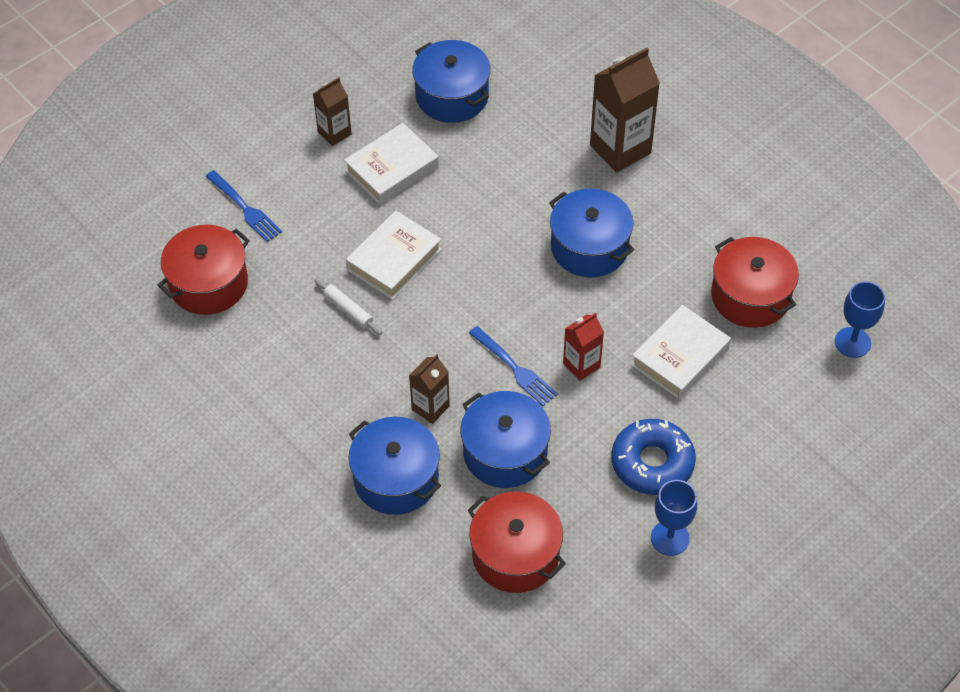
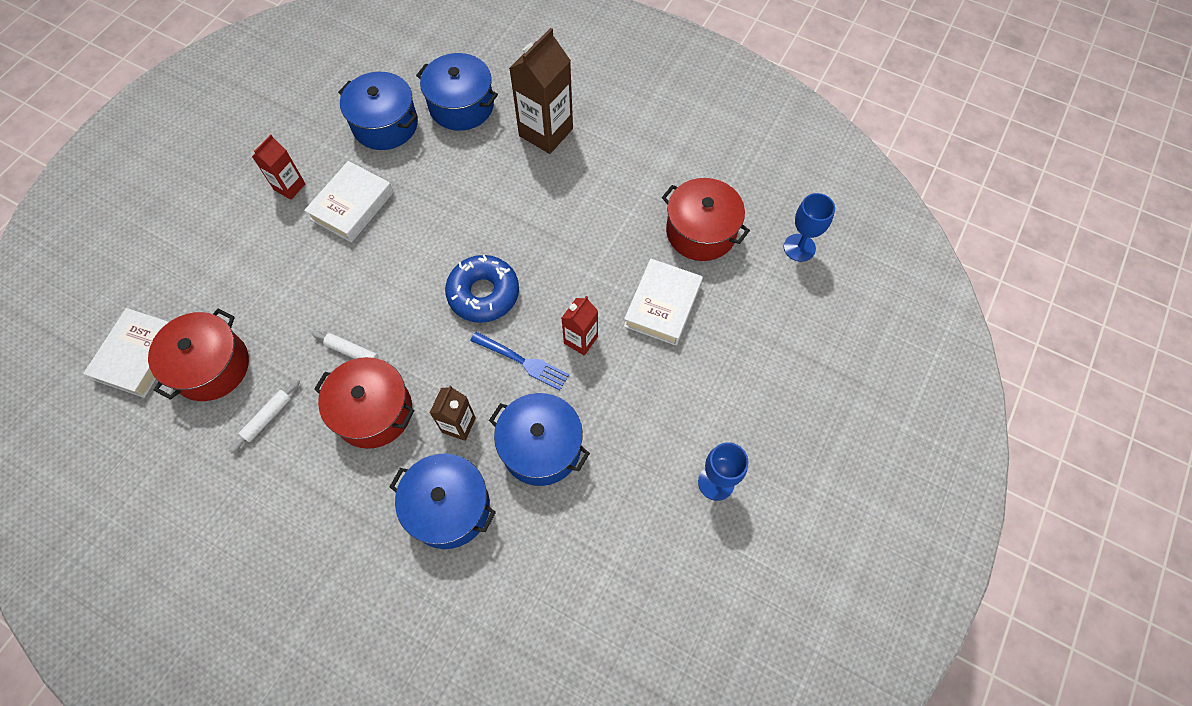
camera: 20 degrees left, 10 degrees up
(245, 208) = (226, 282): blue fork -> none
(248, 346) = (267, 417): none -> white rolling pin
(334, 133) = (289, 187): brown carton -> red carton
(394, 260) = (380, 290): white book -> white book (140, 355)
(515, 554) = (584, 548): red pot -> red pot (373, 411)
(589, 247) = (550, 227): blue pot -> blue pot (461, 106)
(652, 463) = (674, 414): blue donut -> blue donut (483, 294)

